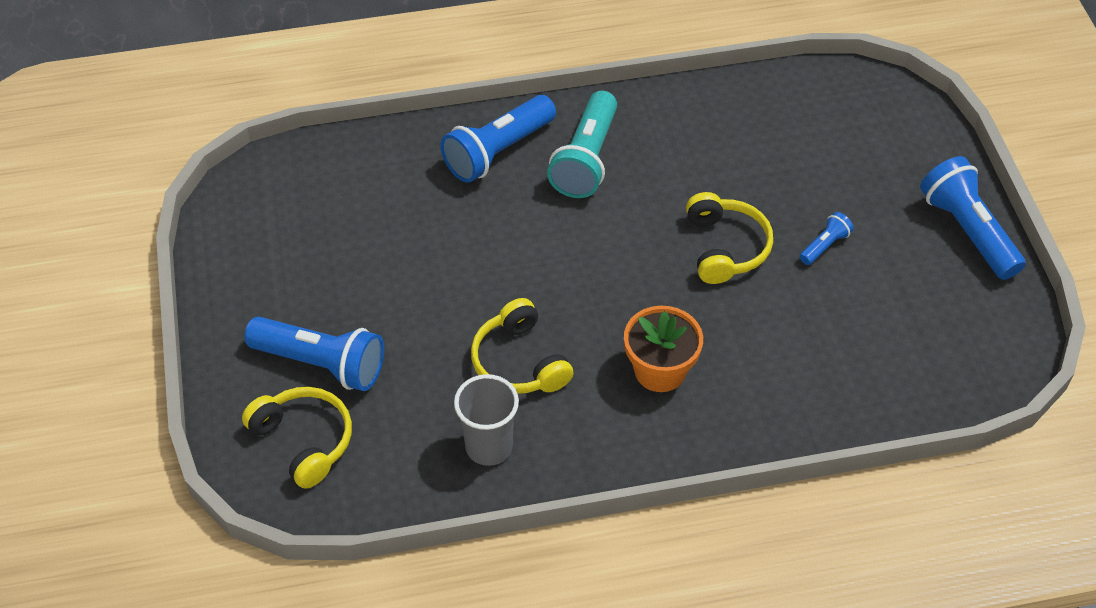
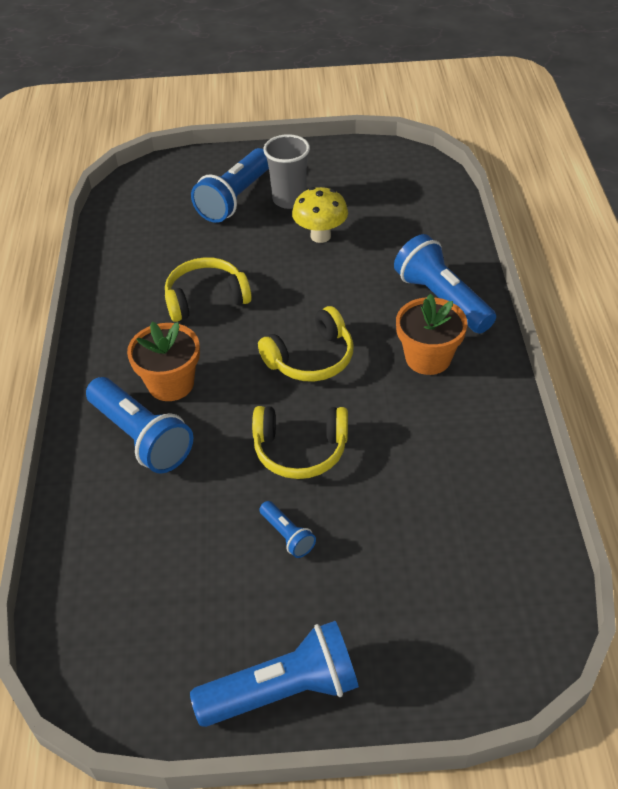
camera: 100 degrees right, 5 degrees down
(304, 440) = (172, 191): yellow headphones -> yellow headphones (311, 358)
(396, 265) = (320, 236): none -> yellow mushroom
(489, 446) = (133, 278): grey cup -> grey cup (289, 199)
(586, 159) = (428, 358): turquoise flashlight -> orange flower pot
(739, 382) = (141, 437): none -> blue flashlight

